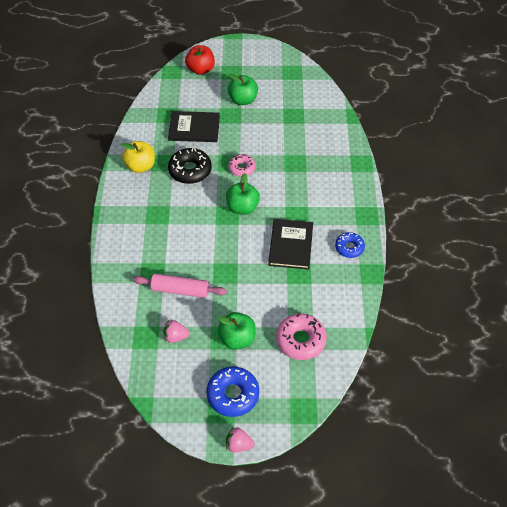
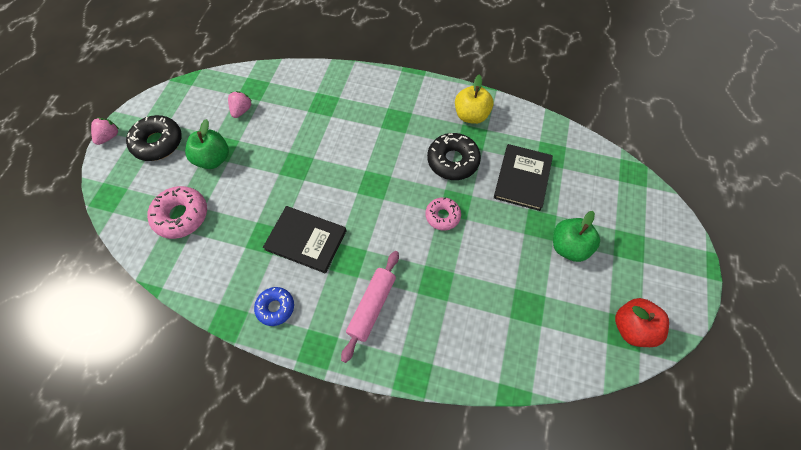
camera: 105 degrees right, 10 degrees up
(180, 290) = (292, 123): pink rolling pin -> pink rolling pin (372, 306)
(200, 69) = (636, 207): red apple -> red apple (631, 327)
(233, 395) = (158, 143): blue donut -> black donut
(242, 207) = (379, 202): green apple -> none

